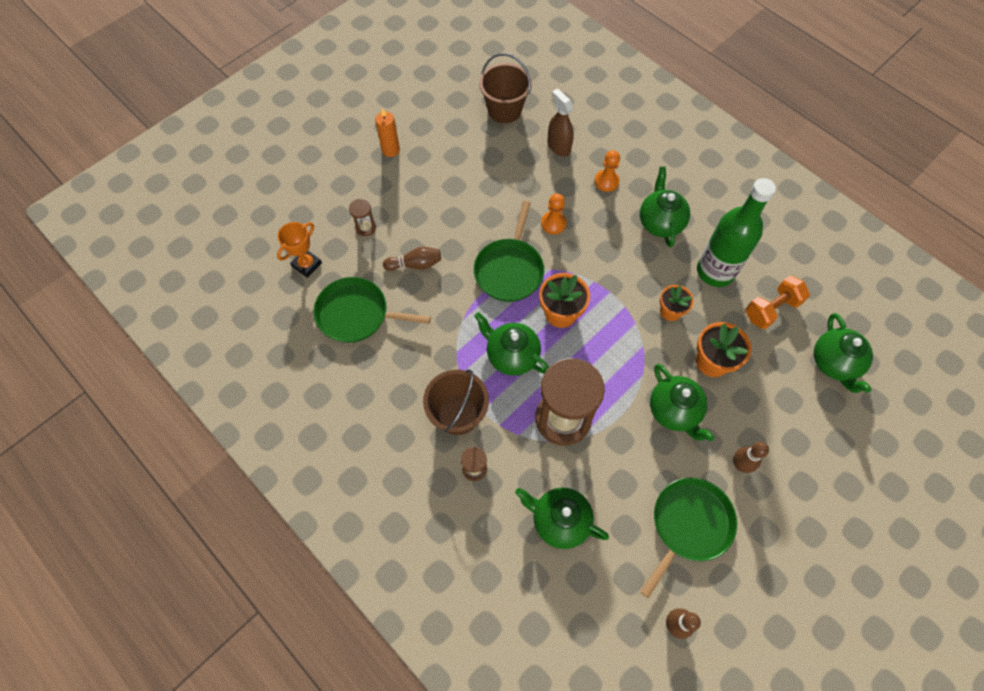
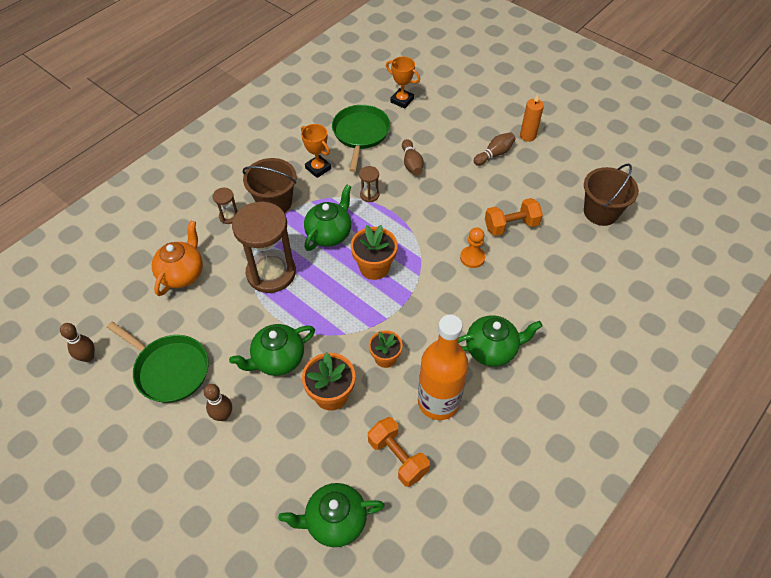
camera: 85 degrees right, 10 degrees down
(365, 227) = (443, 129): brown hourglass -> brown hourglass (369, 195)
(408, 364) = (318, 168): none -> orange trophy
(413, 184) = (494, 154): none -> brown bowling pin
(509, 270) = (415, 227): green pan -> none
(514, 185) = (511, 225): none -> orange dumbbell
(558, 146) = (567, 258): brown spray bottle -> none
(559, 520) = (182, 274): green teapot -> orange teapot
(606, 181) = (533, 300): orange pawn -> none
(715, 271) = (438, 401): green bottle -> orange bottle

